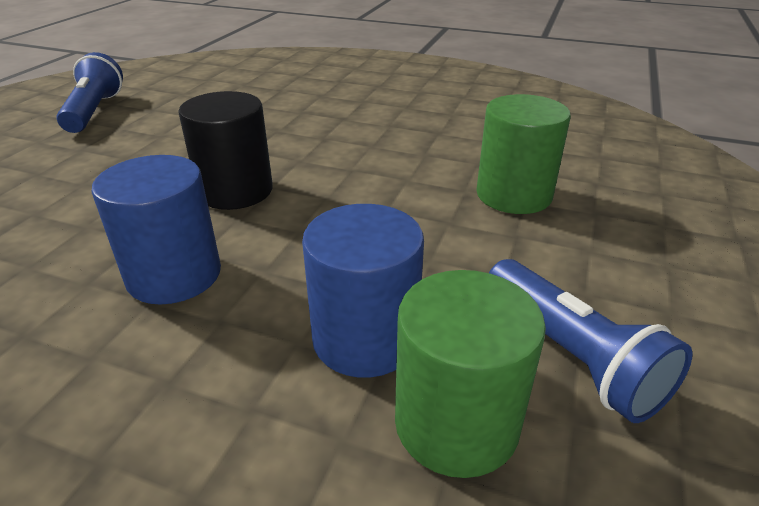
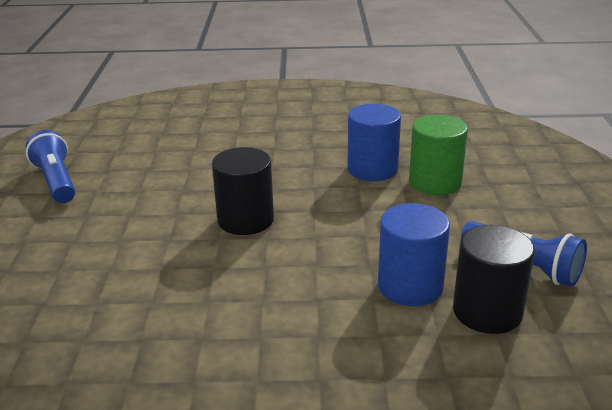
camera: 20 degrees left, 5 degrees down
(174, 275) = (261, 282): blue cylinder -> blue cylinder (372, 169)
(456, 423) = (487, 311): green cylinder -> black cylinder

